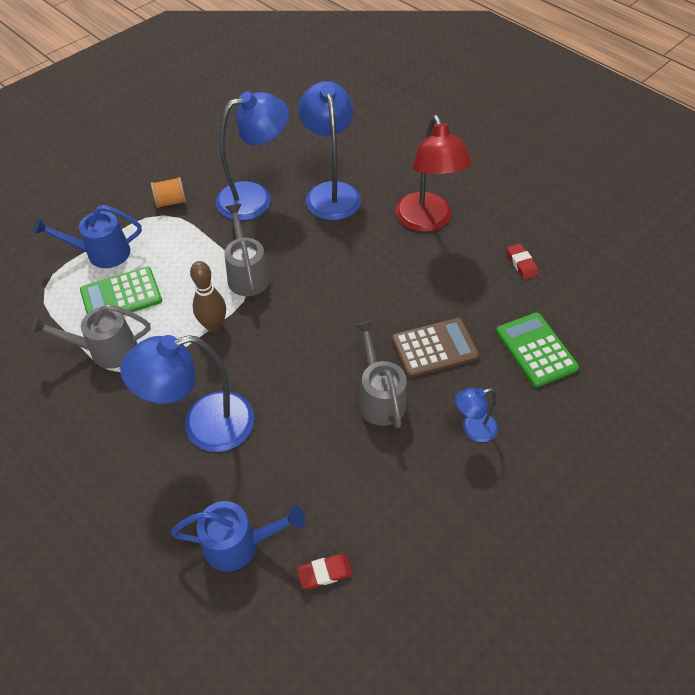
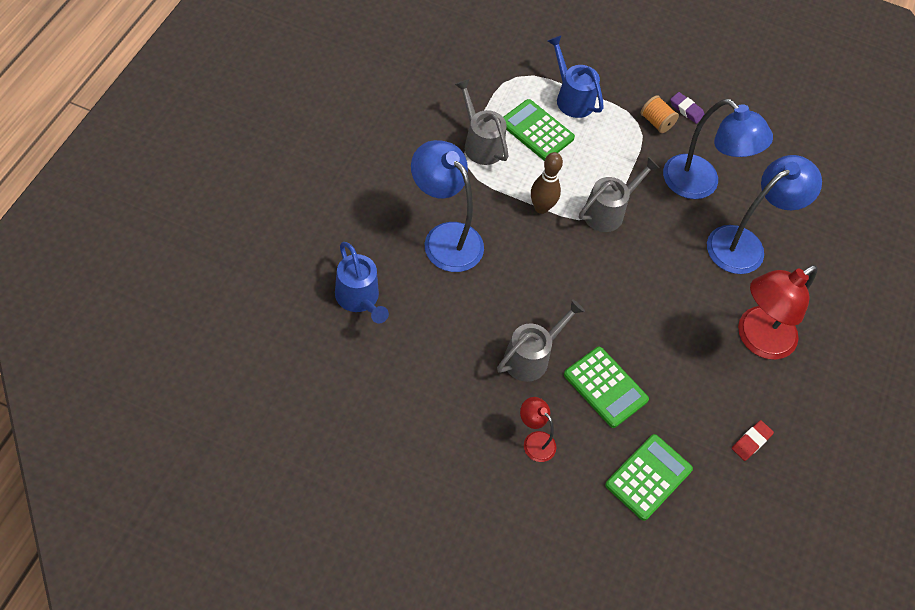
camera: 60 degrees right, 5 degrees up
(171, 176) = (686, 110): none -> purple eraser
(324, 572) = (360, 364): red eraser -> none
(434, 348) = (605, 387): brown calculator -> green calculator
(472, 429) = (534, 441): blue lamp -> red lamp

